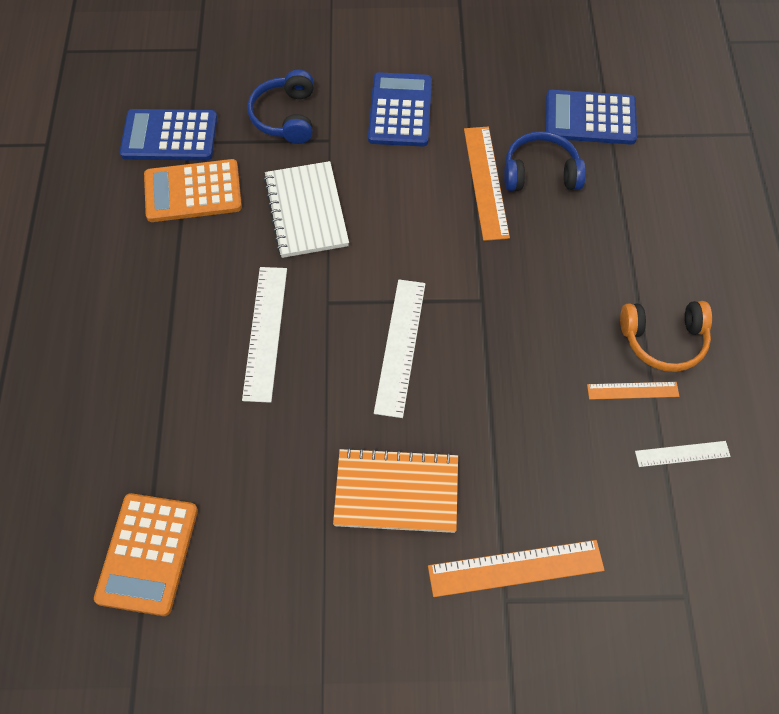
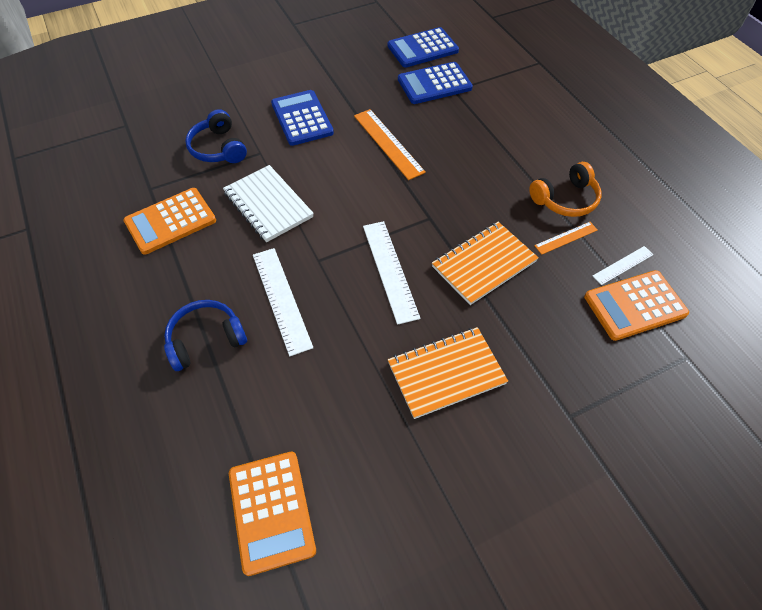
camera: 25 degrees left, 5 degrees down
(169, 136) = (131, 189): blue calculator -> blue calculator (422, 48)
(512, 383) = (484, 264): none -> orange notebook
(515, 568) = (563, 390): orange ruler -> none
(540, 173) = (422, 126): blue headphones -> blue headphones (206, 339)
(664, 509) = (635, 305): none -> orange calculator

